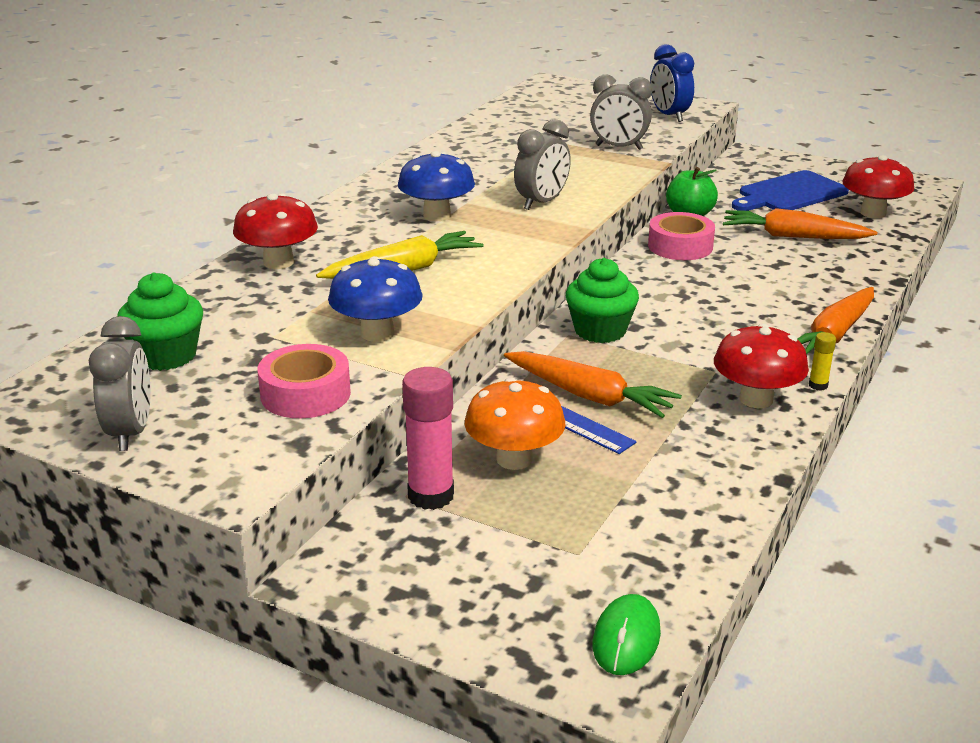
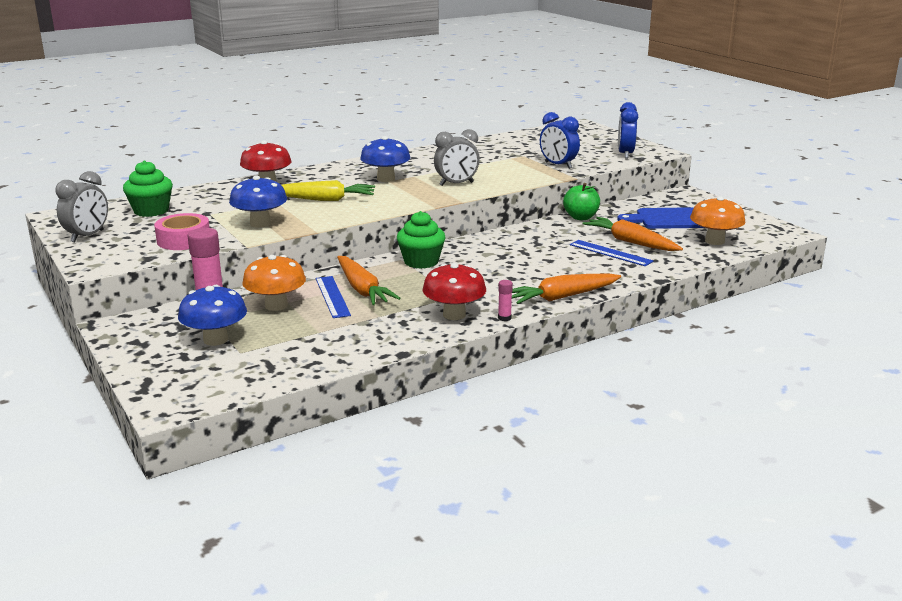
camera: 30 degrees right, 5 degrees down
(514, 545) = (215, 340): none -> blue mushroom
(619, 147) = (558, 165): grey clock -> blue clock
(626, 638) = (203, 391): green mouse -> none
(680, 246) = (544, 232): pink tape -> none
(794, 257) = (610, 253): none -> blue ruler
(818, 385) = (504, 318): yellow glue stick -> pink glue stick
(873, 213) = (714, 241): red mushroom -> orange mushroom

